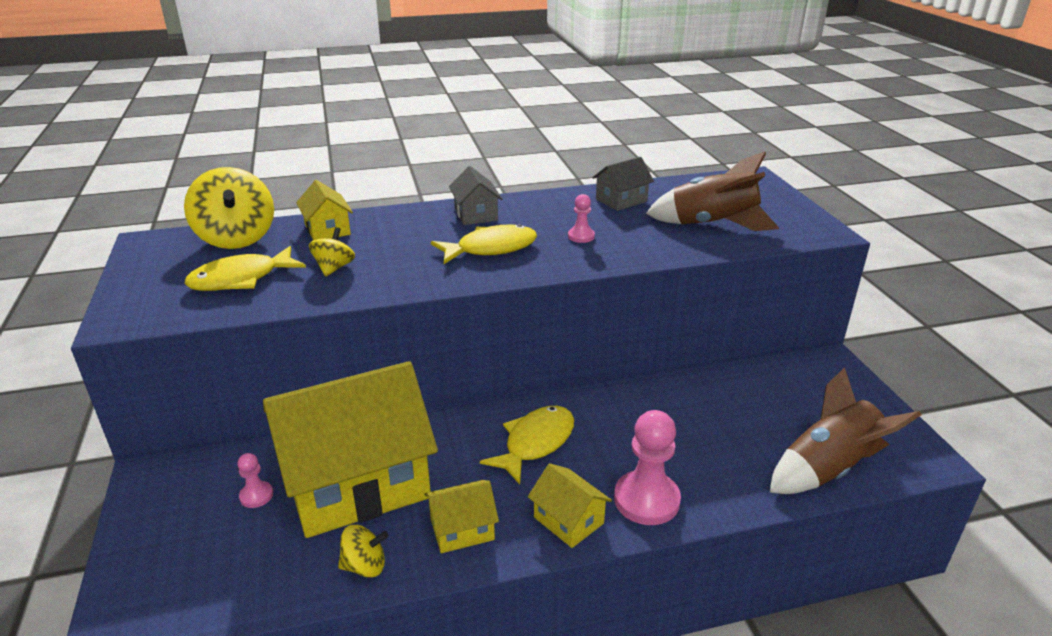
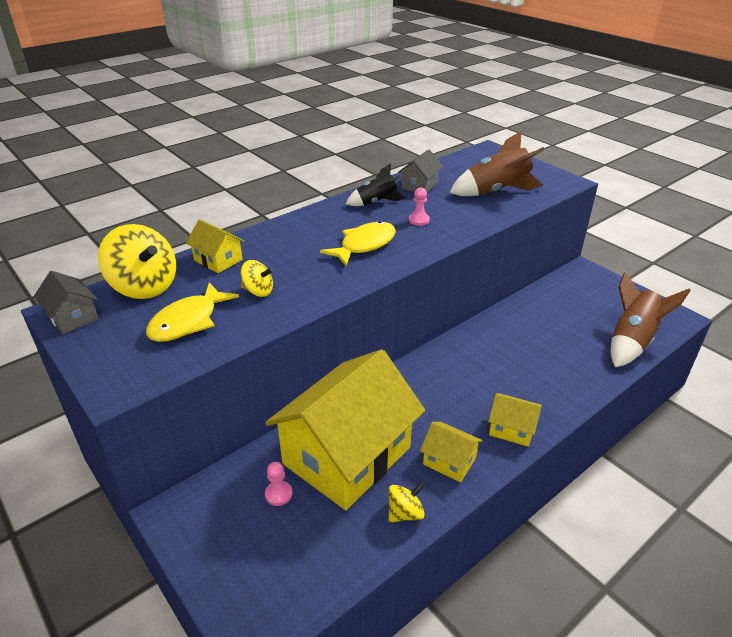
camera: 25 degrees left, 5 degrees up
(334, 268) = (258, 291): yellow spinning top -> yellow spinning top turned 120 degrees clockwise
(462, 529) = (449, 461): yellow house -> yellow house turned 75 degrees clockwise
(476, 214) = (325, 220): grey house -> grey house (72, 317)
(535, 443) = (448, 383): yellow fish -> none
(551, 208) = (376, 202): none -> black rocket
(646, 500) = (547, 397): pink pawn -> none

